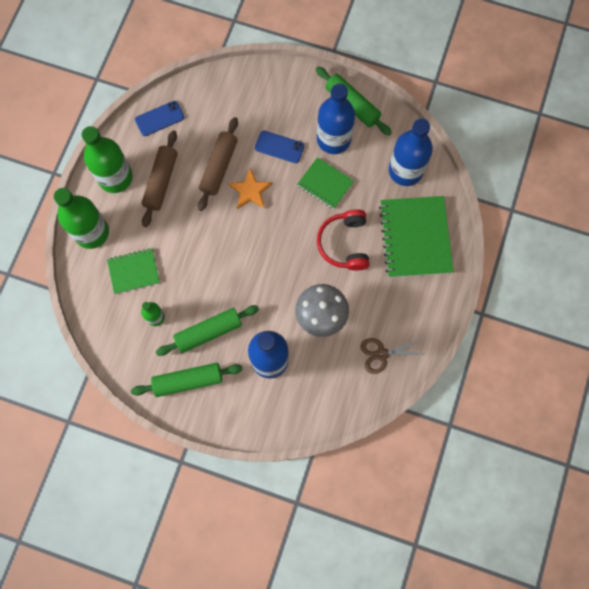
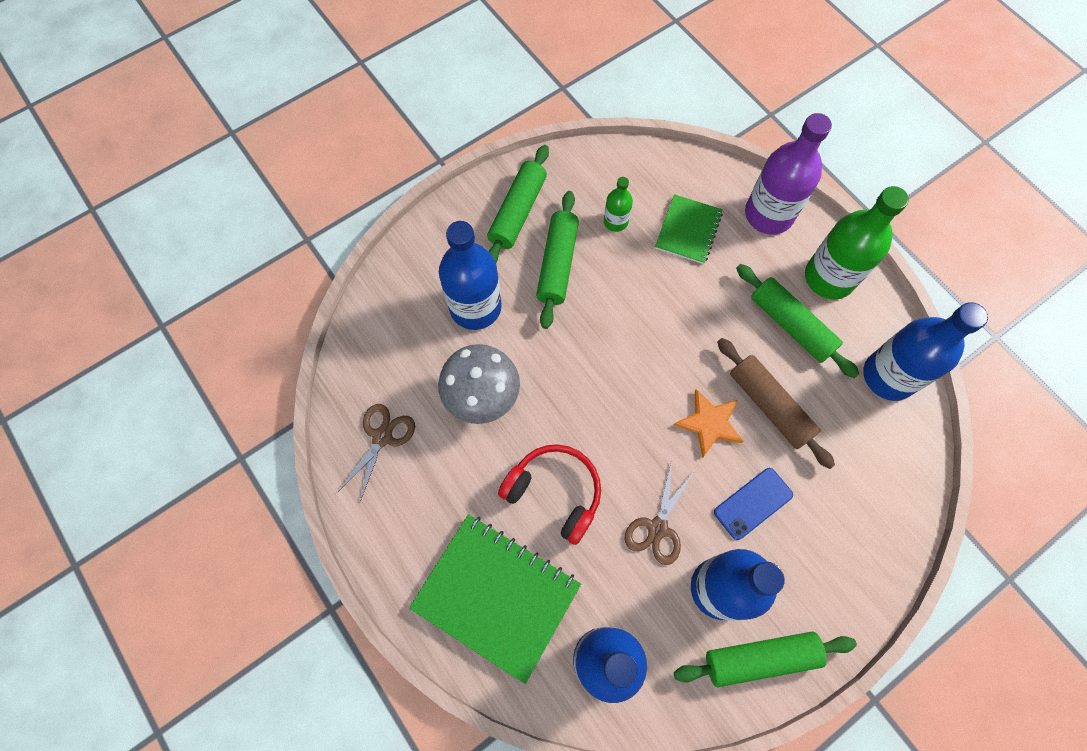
camera: 125 degrees right, 5 degrees down
(91, 232) = (768, 214): green bottle -> purple bottle
(159, 118) = (888, 376): blue phone -> blue bottle
(161, 181) = (791, 325): brown rolling pin -> green rolling pin
(325, 184) = (657, 528): green notebook -> brown scissors

